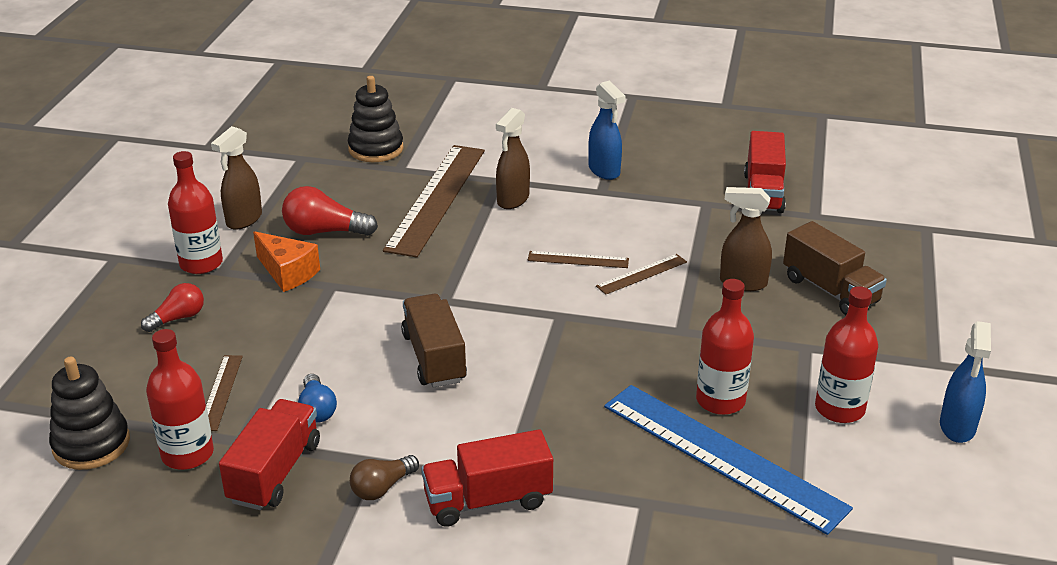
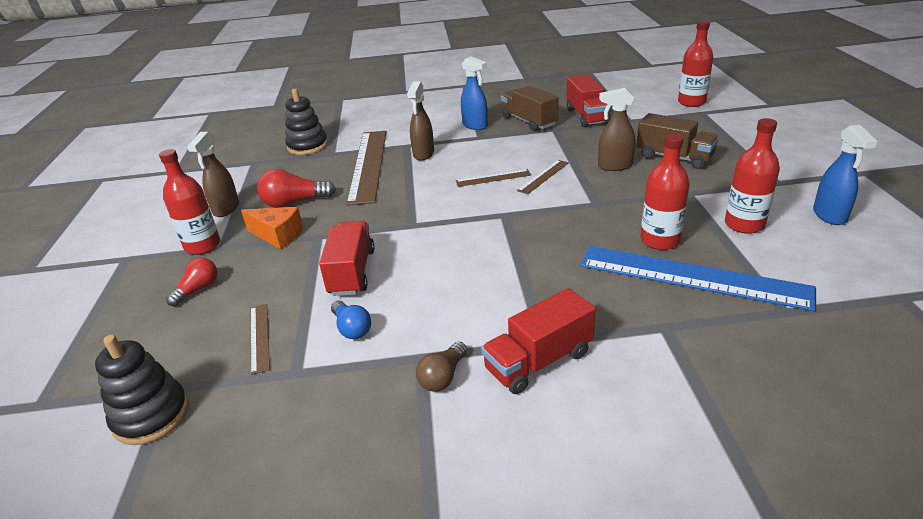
camera: 15 degrees left, 0 degrees up
(187, 454) = (250, 398): red bottle -> red bottle (691, 102)
(275, 472) = (339, 391): red truck -> red truck (352, 272)
(434, 358) = (427, 265): brown truck -> brown truck (529, 121)

